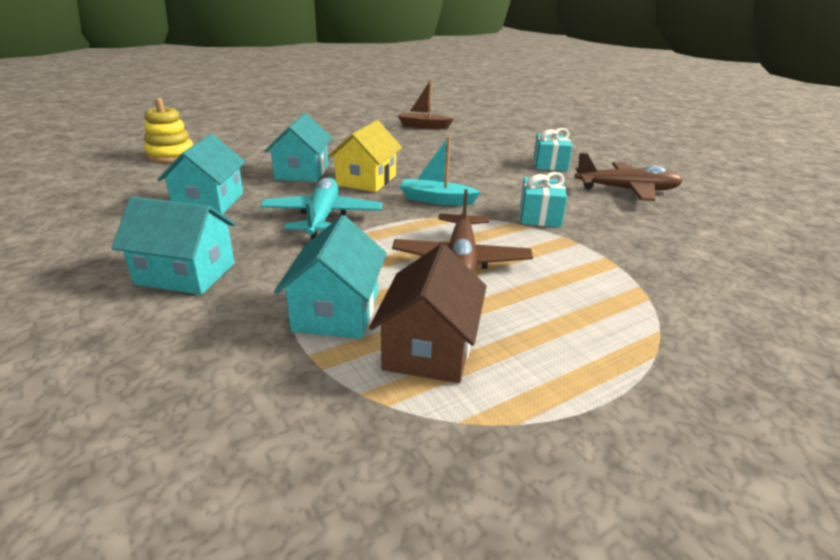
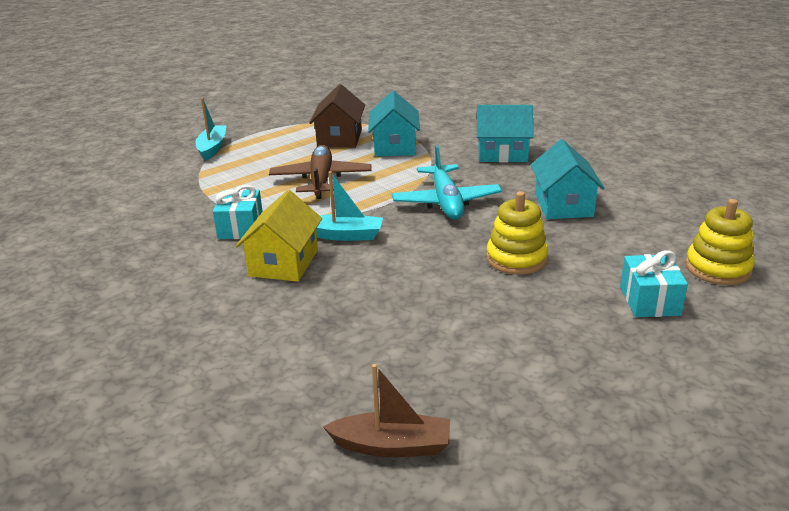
camera: 175 degrees right, 0 degrees up
(302, 172) = (516, 259): turquoise house -> yellow stacking toy
(366, 180) = (430, 255): yellow house -> yellow house (284, 263)
(550, 164) = (177, 327): turquoise gift -> turquoise gift (649, 301)
(627, 190) = (109, 280): brown plane -> none
(673, 354) = (212, 148): none -> turquoise boat

